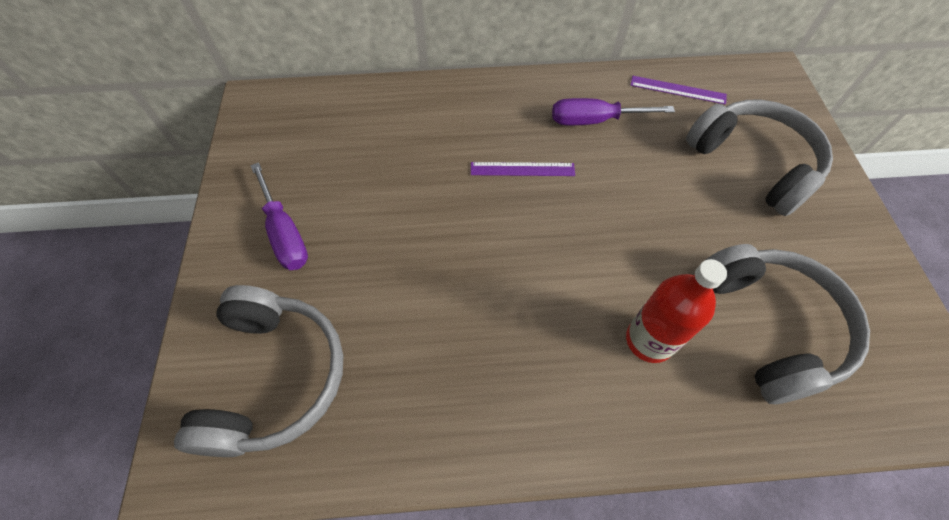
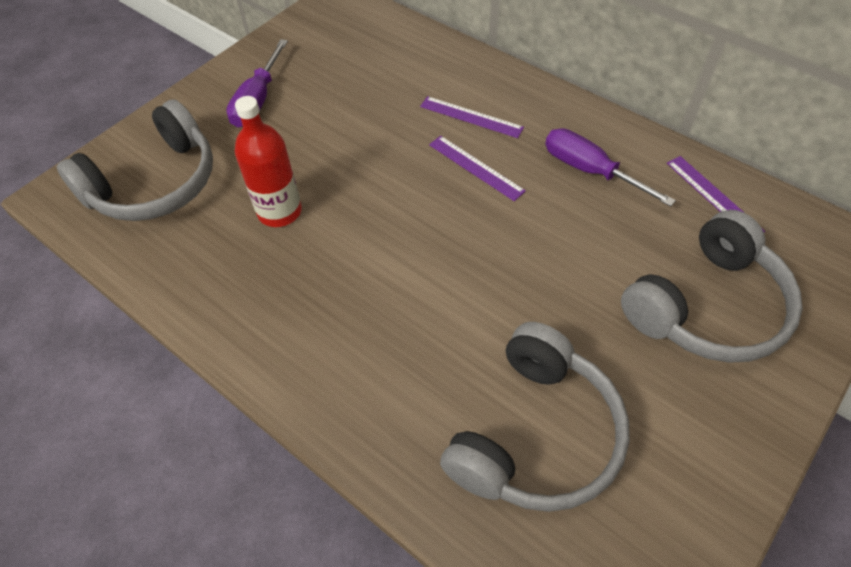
camera: 45 degrees right, 5 degrees down
(475, 133) = (471, 117): none -> purple ruler
(649, 340) = (417, 358): red bottle -> red bottle (279, 211)
(753, 163) = (707, 306): grey headphones -> grey headphones turned 45 degrees clockwise

